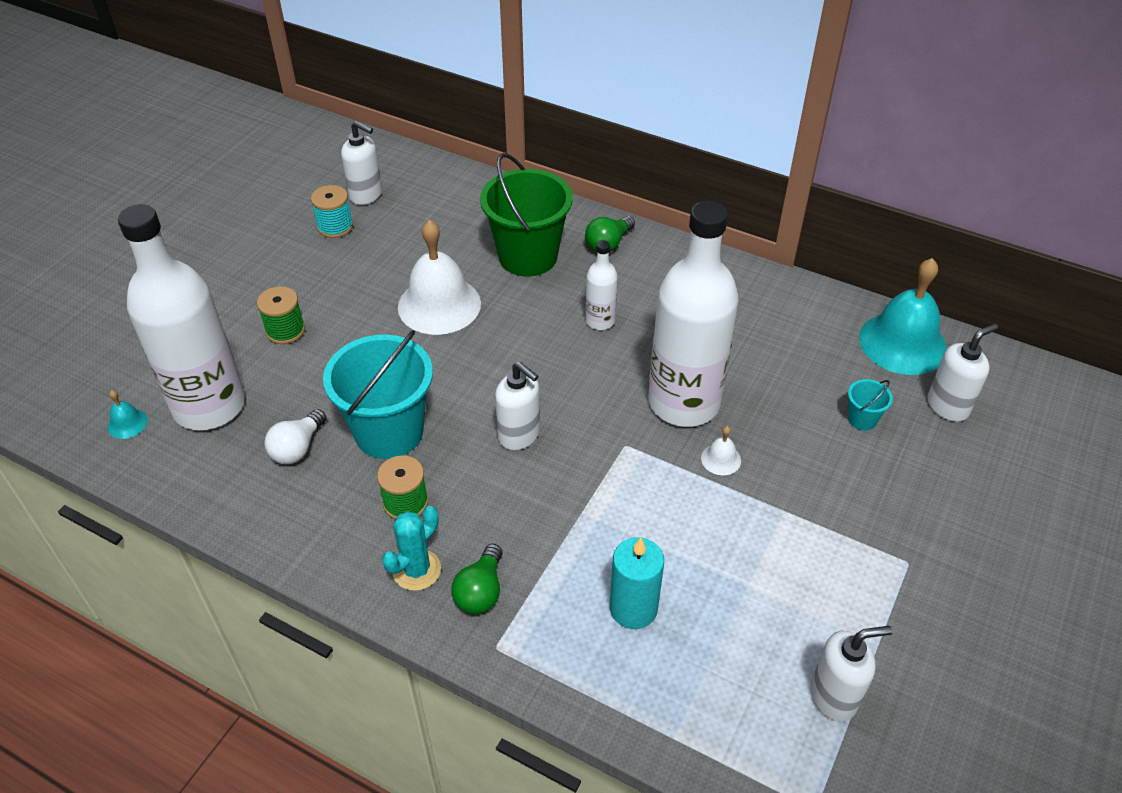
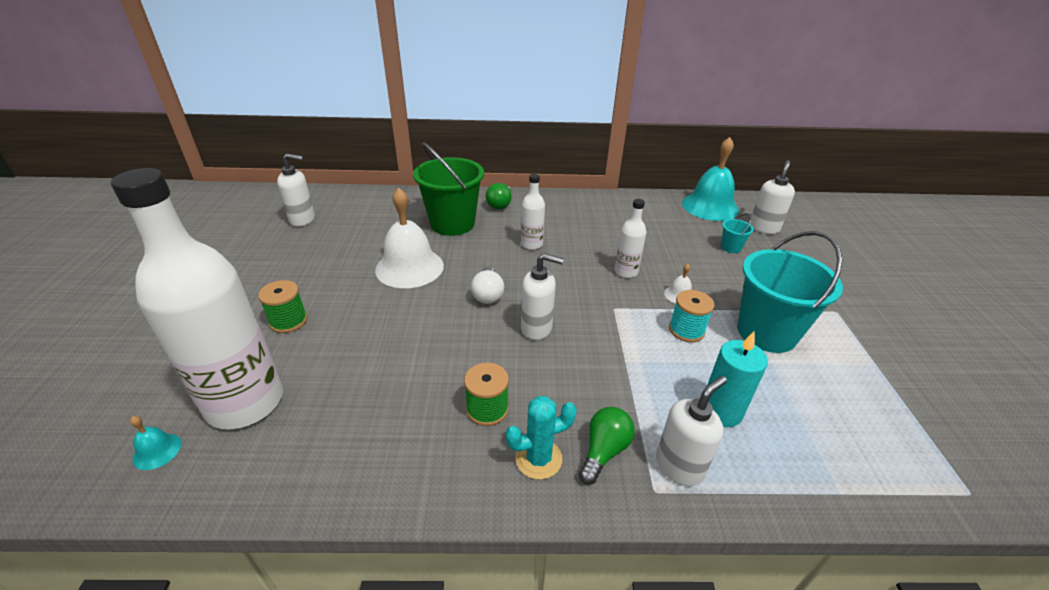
camera: 30 degrees left, 10 degrees down
(297, 448) = (358, 404): white light bulb -> white light bulb (488, 294)
(335, 227) = (289, 243): turquoise spool -> turquoise spool (686, 330)
(389, 432) = (433, 362): turquoise bucket -> turquoise bucket (766, 332)
(416, 570) = (538, 459): turquoise cactus -> turquoise cactus turned 60 degrees clockwise
(481, 591) = (604, 451): green light bulb -> green light bulb turned 135 degrees counterclockwise
(684, 402) = (626, 272): white bottle -> white bottle, size x0.44
(834, 696) = (892, 409): white soap dispenser -> white soap dispenser (679, 466)

